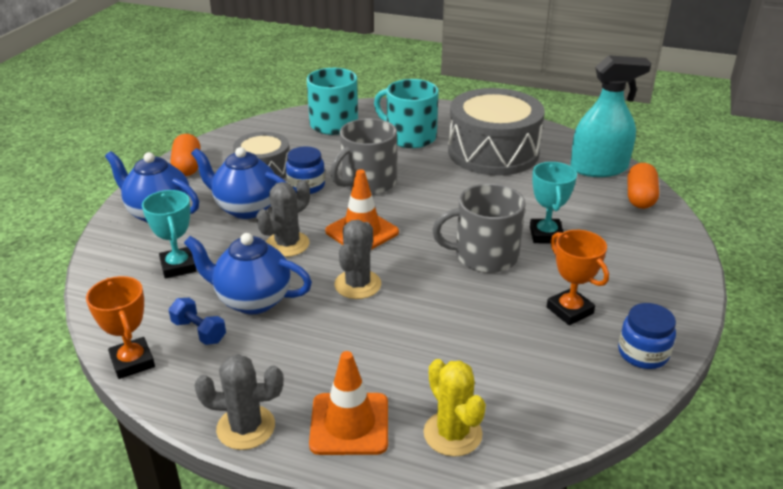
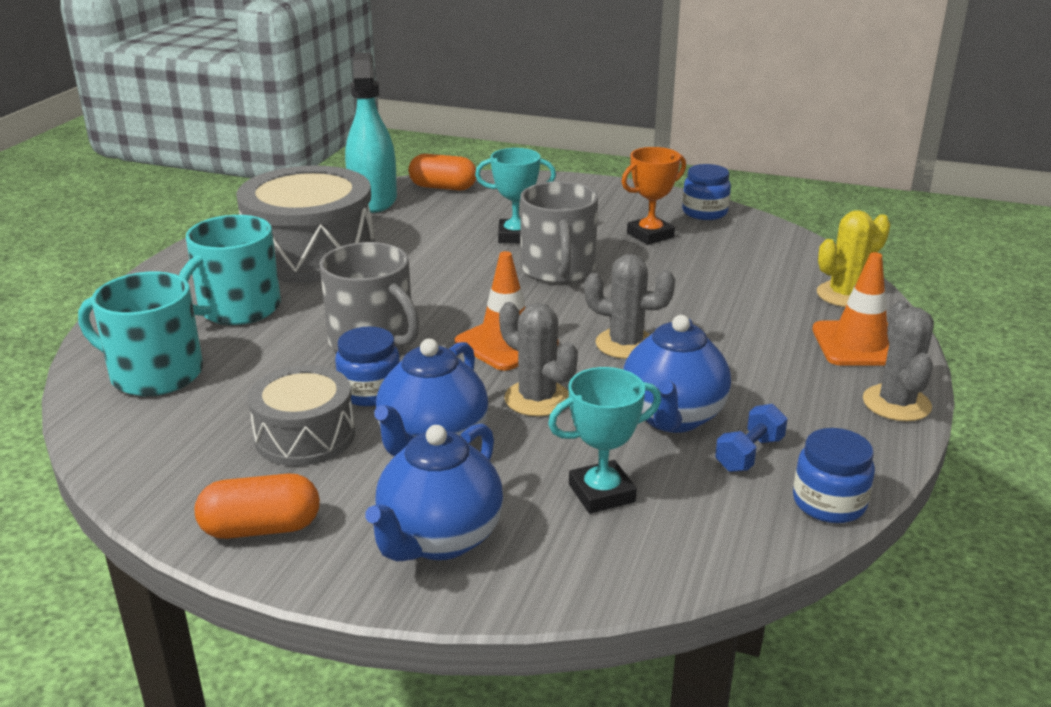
camera: 90 degrees left, 5 degrees down
(132, 362) = (829, 503): orange trophy -> blue jar

